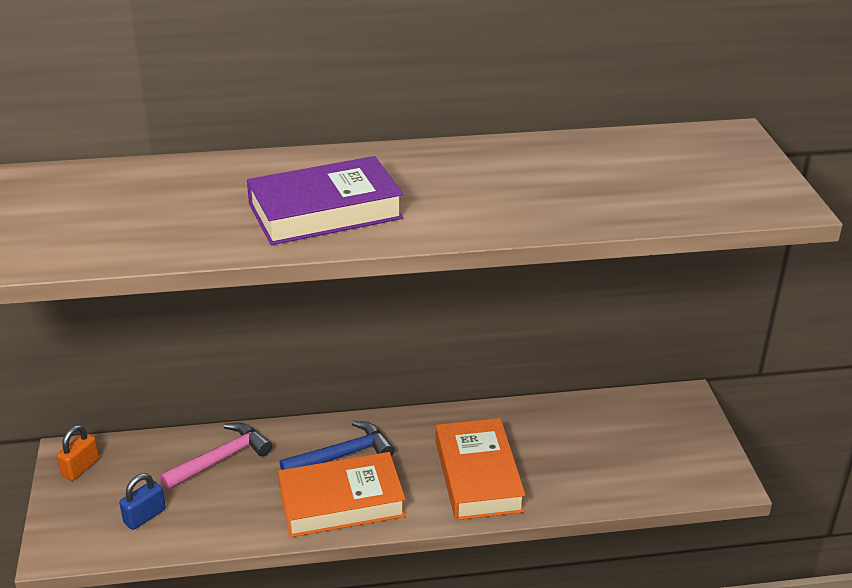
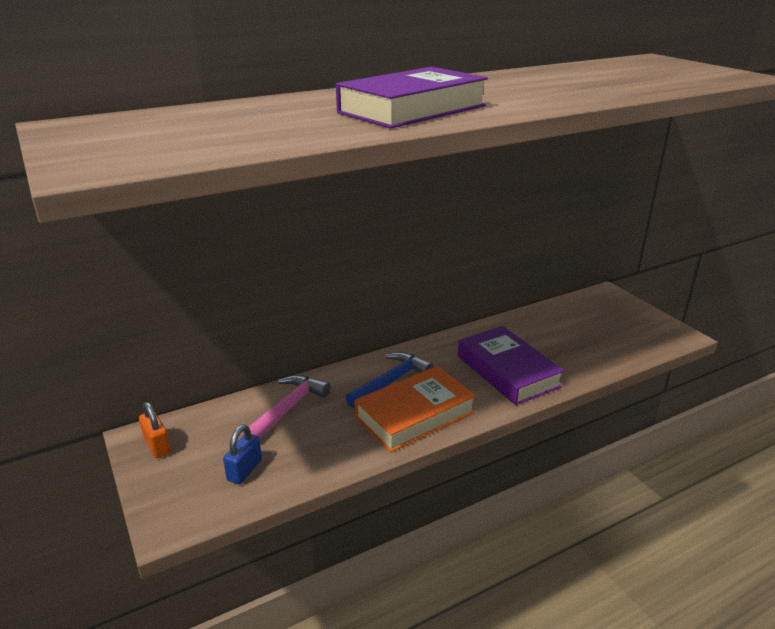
camera: 20 degrees left, 5 degrees down
(80, 467) = (157, 446): orange padlock -> orange padlock turned 45 degrees counterclockwise
(478, 476) = (507, 371): orange book -> purple book

